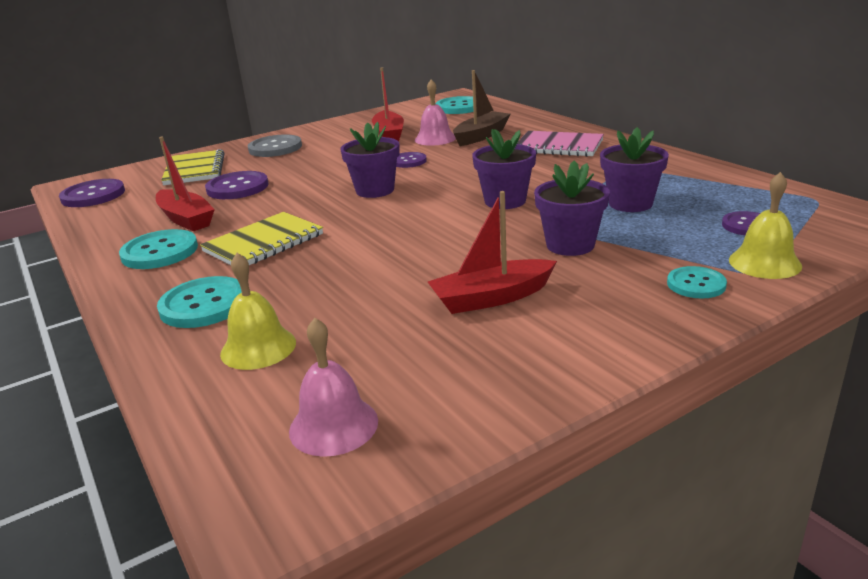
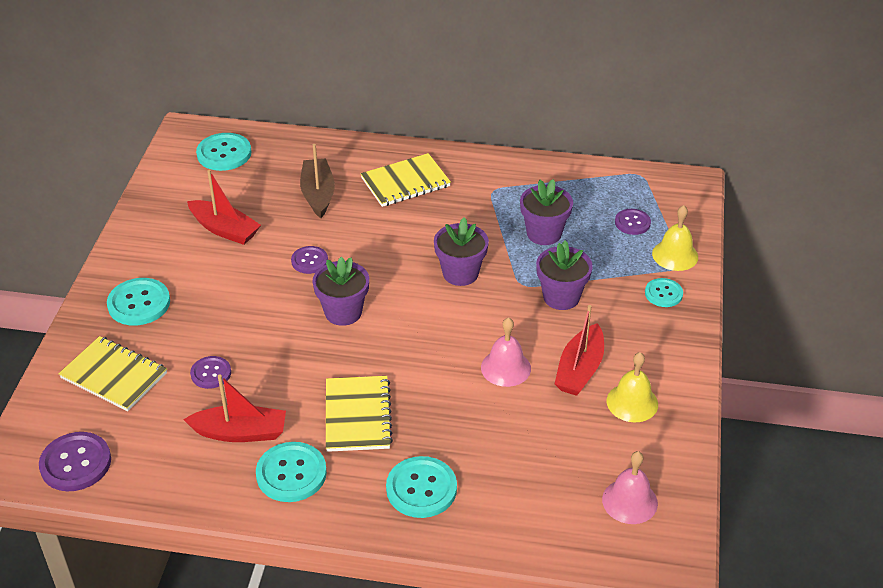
camera: 50 degrees left, 15 degrees up
(237, 187) = (211, 373): purple button -> purple button, size x0.62
(258, 347) = (514, 490): yellow bell -> yellow bell (632, 402)
(275, 148) = (139, 303): grey button -> turquoise button
(435, 139) = (281, 217): pink bell -> pink bell (505, 368)
(559, 146) = (405, 182): pink notebook -> yellow notebook

